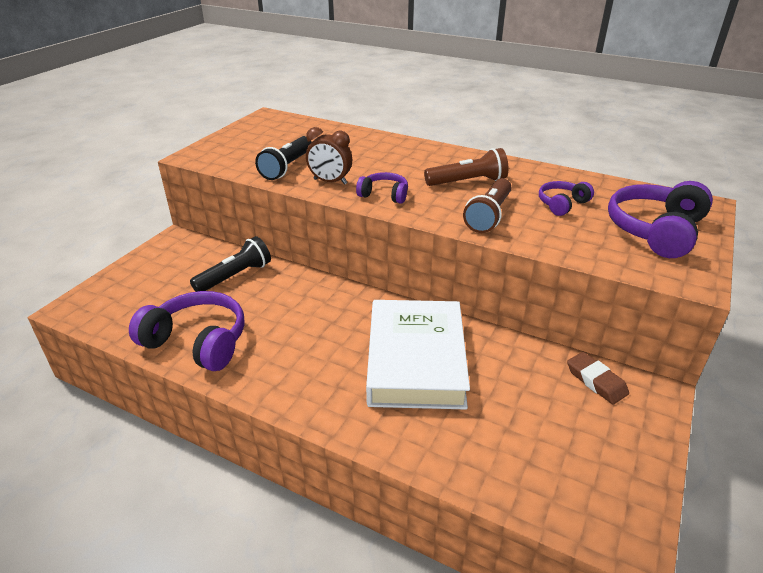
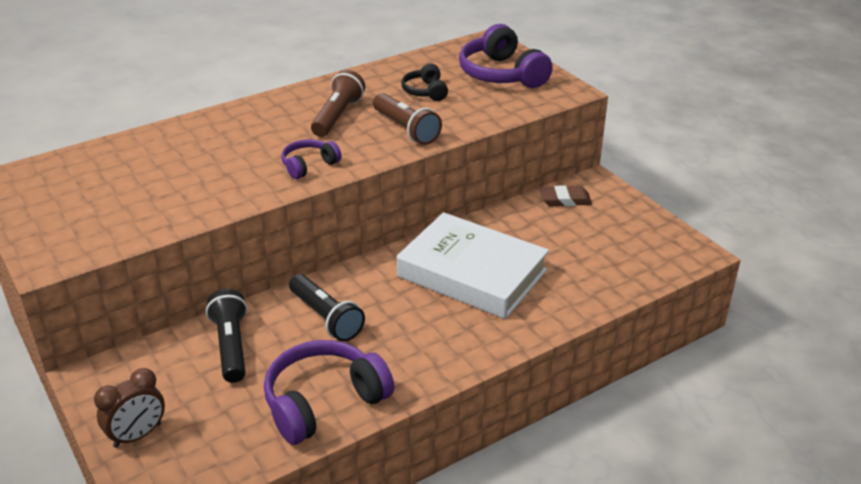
camera: 60 degrees left, 0 degrees up
(287, 167) = (173, 203): black flashlight -> black flashlight (326, 318)
(330, 182) = (243, 186): brown clock -> brown clock (137, 435)
(562, 204) = (425, 91): purple headphones -> black headphones

